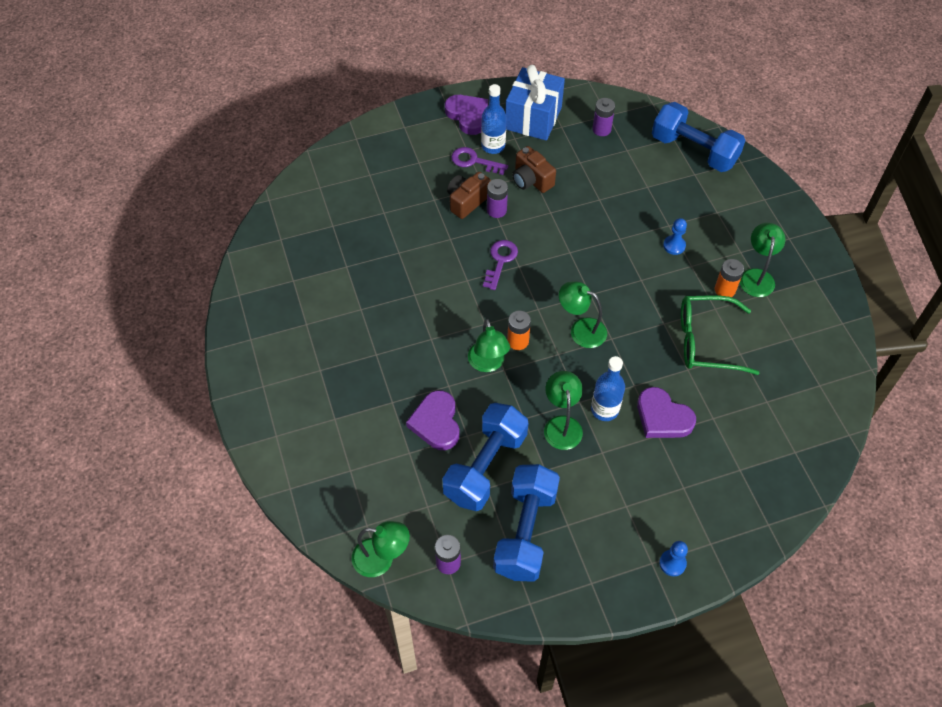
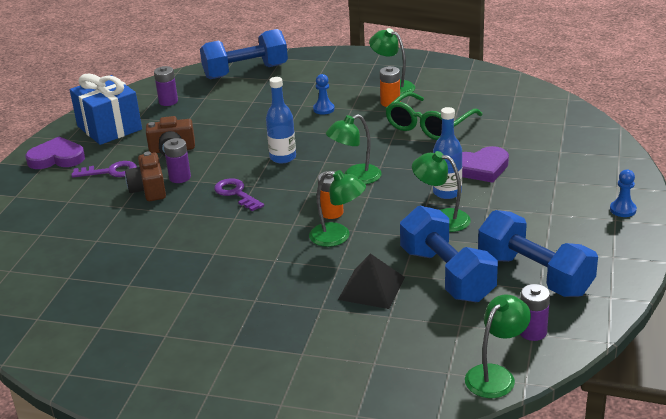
camera: 55 degrees left, 25 degrees down
(436, 423) = (371, 288): purple heart -> black pyramid
(474, 161) = (110, 171): purple key -> purple key turned 150 degrees counterclockwise
(493, 146) = (109, 156): blue bottle -> blue bottle (283, 157)

